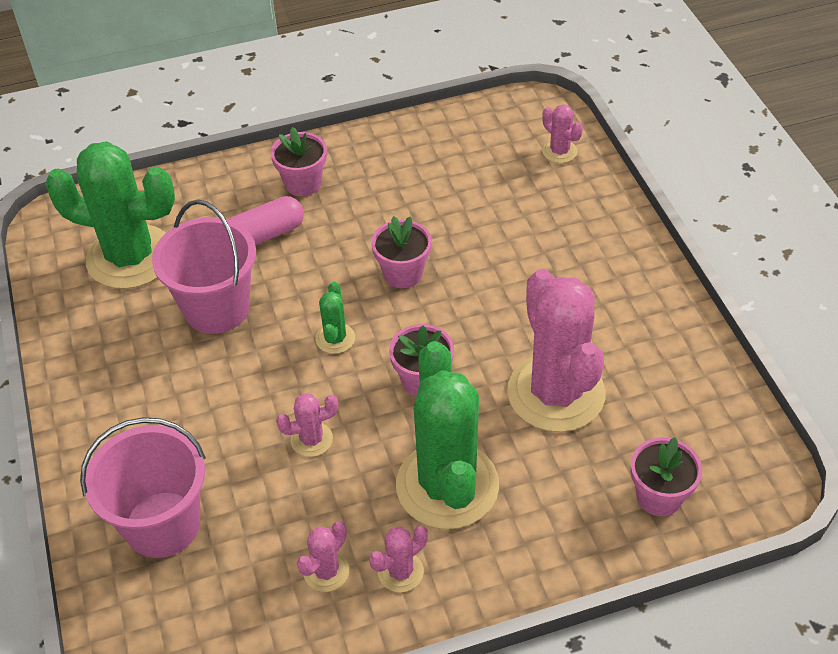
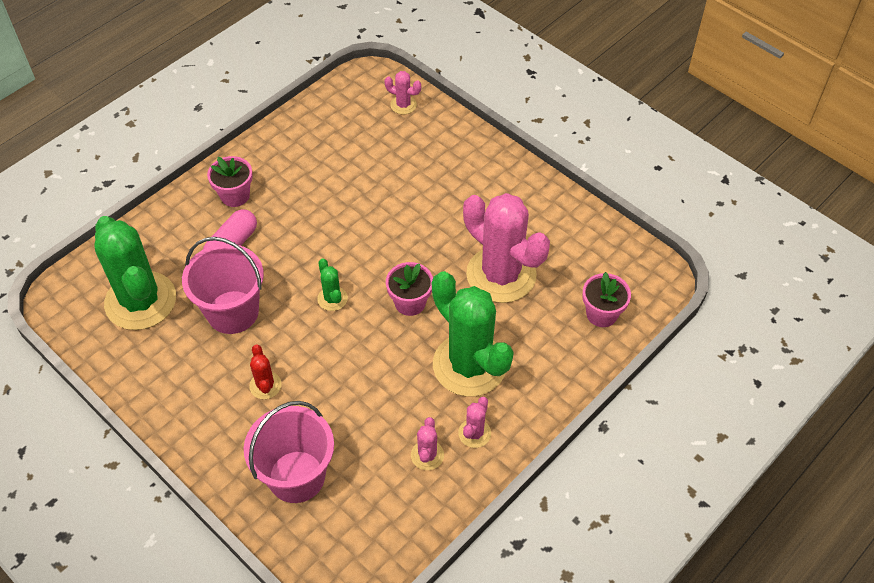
camera: 30 degrees left, 5 degrees up
(130, 257) = (140, 301): green cactus -> green cactus turned 75 degrees clockwise
(197, 404) = (265, 385): none -> red cactus
(311, 439) = (361, 374): pink cactus -> none
(403, 273) = (350, 234): pink flower pot -> none

